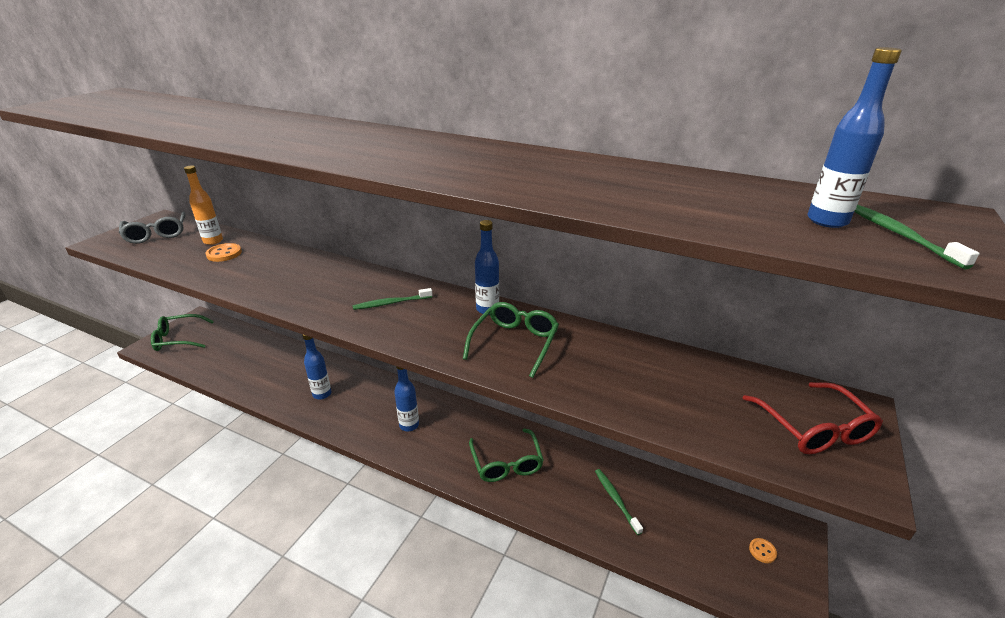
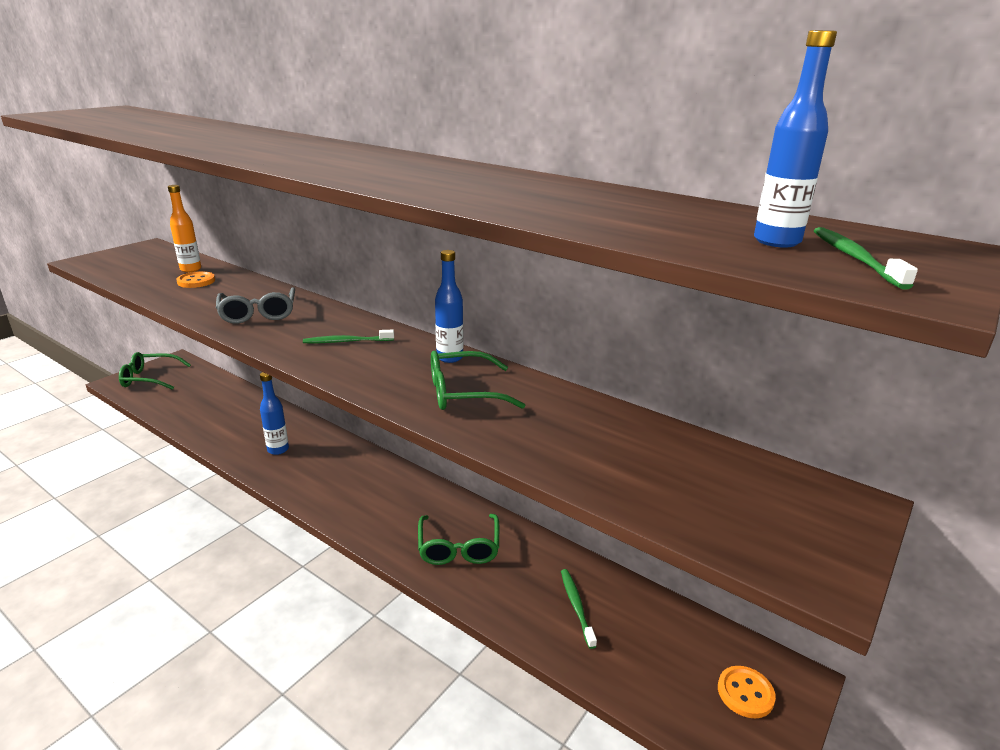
camera: 10 degrees right, 5 degrees down
(157, 234) = (139, 258): grey glasses -> grey glasses (258, 313)
(409, 425) = (361, 493): blue bottle -> none
(514, 343) = (464, 393): green glasses -> green glasses turned 135 degrees counterclockwise
(762, 551) = (745, 693): orange button -> orange button, size x1.66
(813, 428) = (787, 518): red glasses -> none

